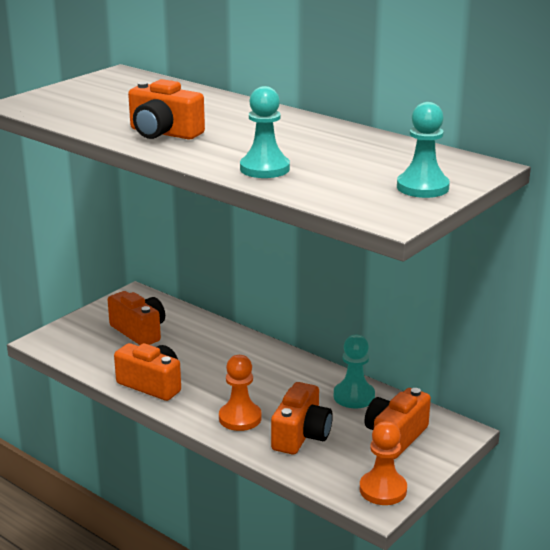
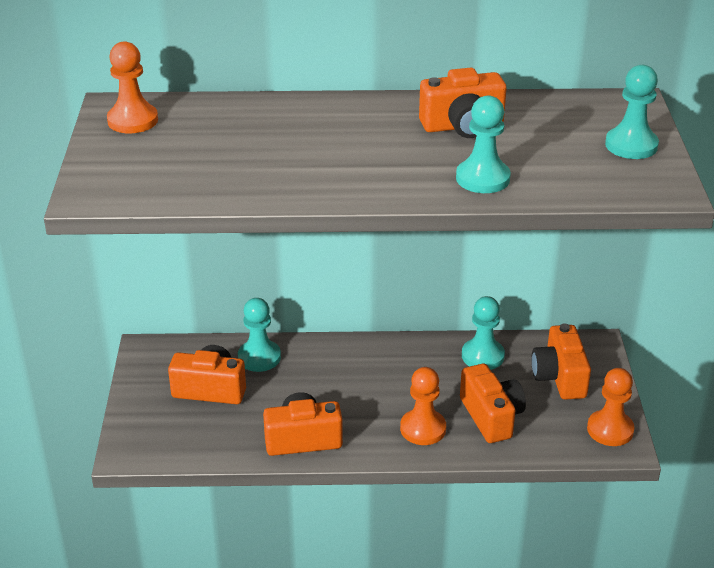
camera: 40 degrees left, 10 degrees up
(115, 81) = (133, 120): none -> orange pawn
(163, 133) = (317, 173): orange camera -> orange camera (463, 126)
(196, 328) = (259, 357): none -> turquoise pawn

